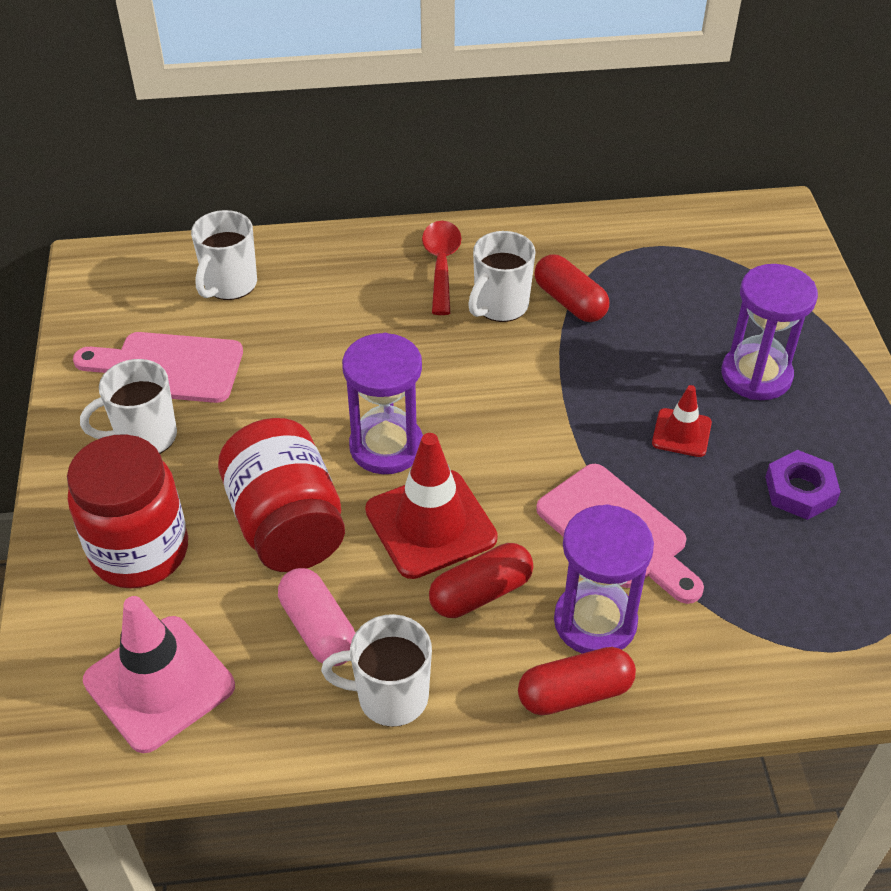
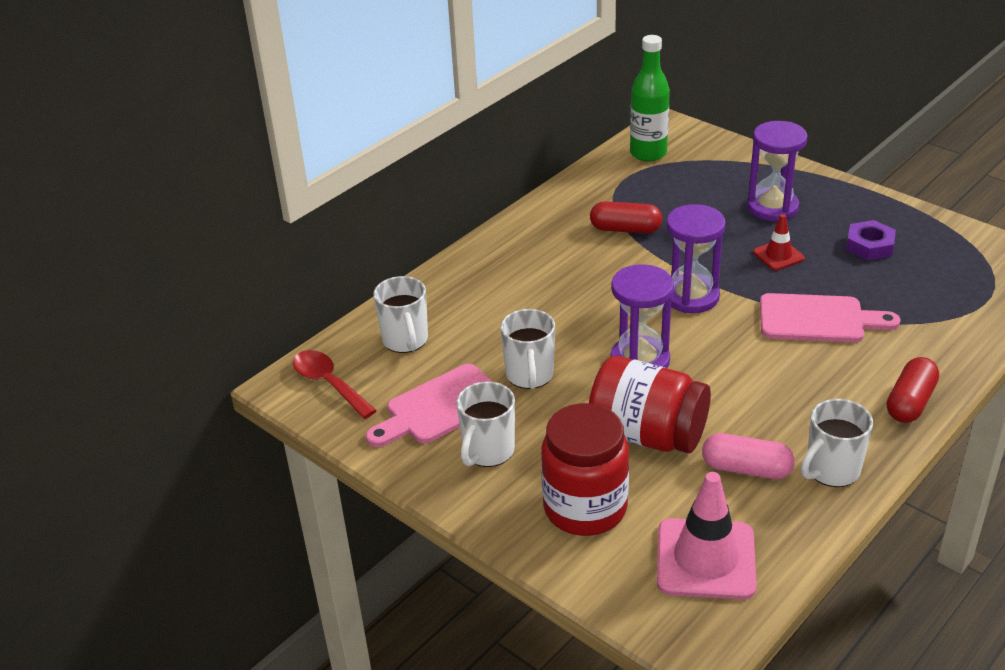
camera: 40 degrees left, 10 degrees down
(430, 524) = (723, 380): red traffic cone -> none
(441, 265) = (523, 253): red spoon -> red spoon (329, 384)
(480, 593) = (798, 392): red capsule -> none
(500, 306) = (590, 254): white mug -> white mug (529, 375)
(595, 621) = (870, 365): purple hourglass -> purple hourglass (691, 296)
(713, 233) = (648, 153): none -> green bottle

